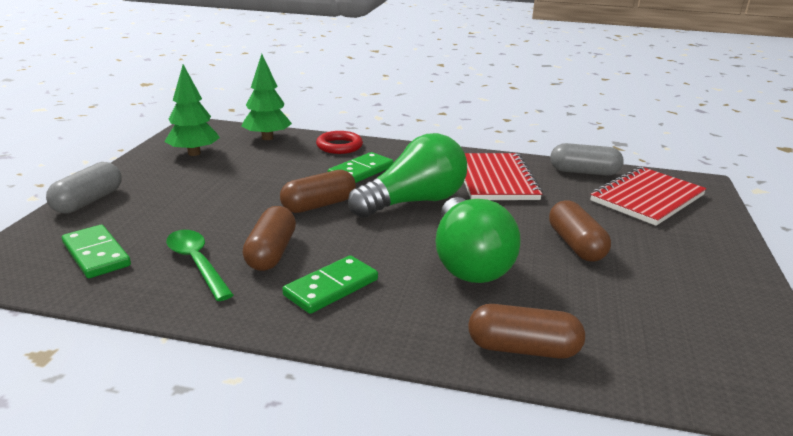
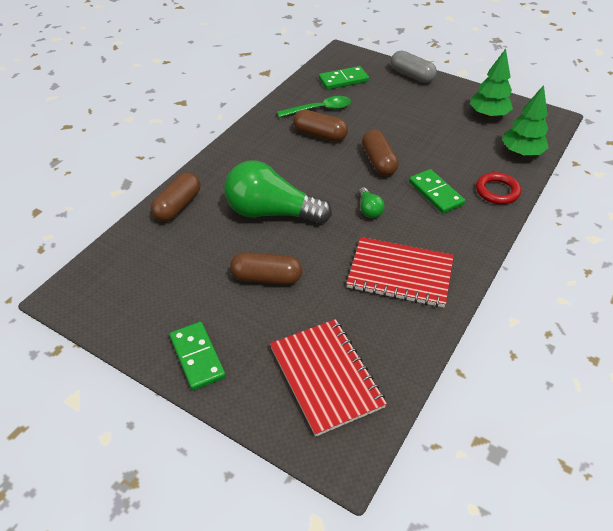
camera: 110 degrees right, 20 degrees up
(331, 288) = (271, 151): green domino -> green domino (197, 357)
(414, 202) = (369, 210): green light bulb -> green light bulb, size x0.43
(584, 172) = (401, 354): grey capsule -> none

